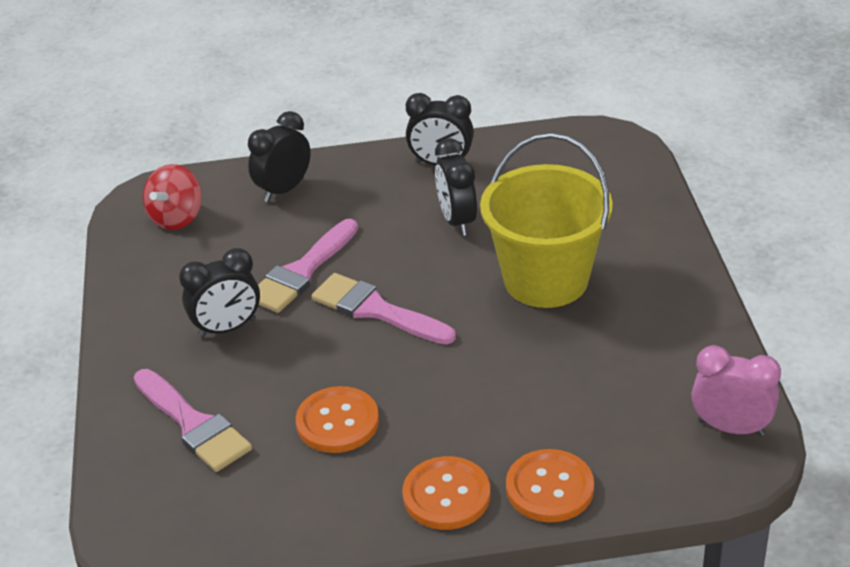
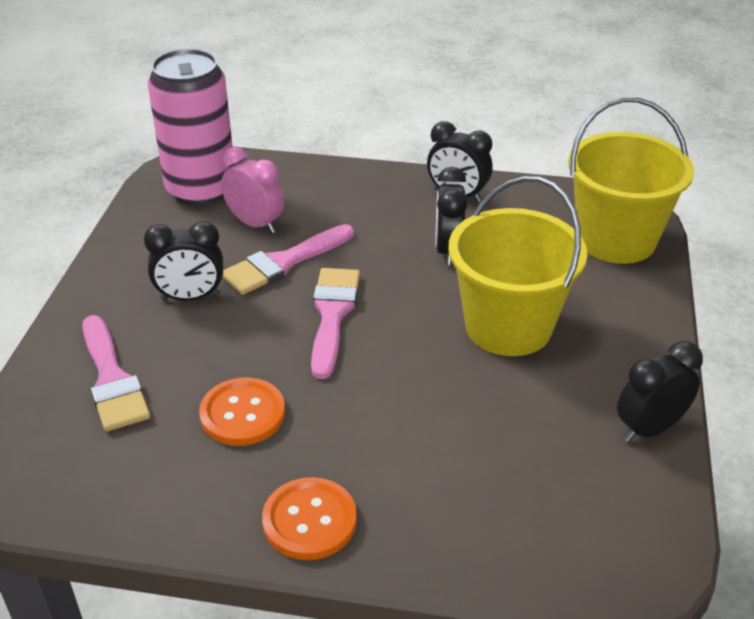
camera: 15 degrees right, 0 degrees up
(177, 218) = (201, 189): red spinning top -> pink can
(284, 190) = (305, 187): black clock -> black clock (649, 428)
(376, 310) = (332, 315): pink brush -> pink brush turned 45 degrees clockwise
(549, 488) = (417, 544): orange button -> none
(610, 172) = (616, 239): none -> yellow bucket
(731, 427) = (639, 533): pink clock -> pink clock (255, 224)

